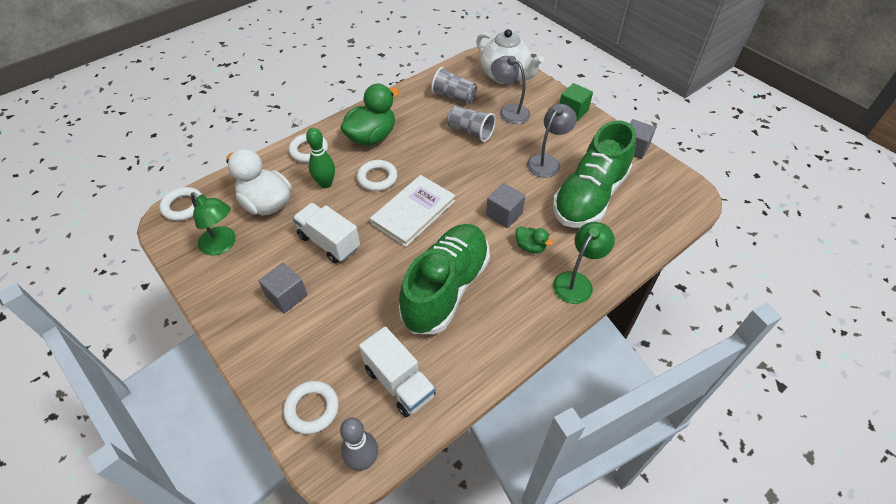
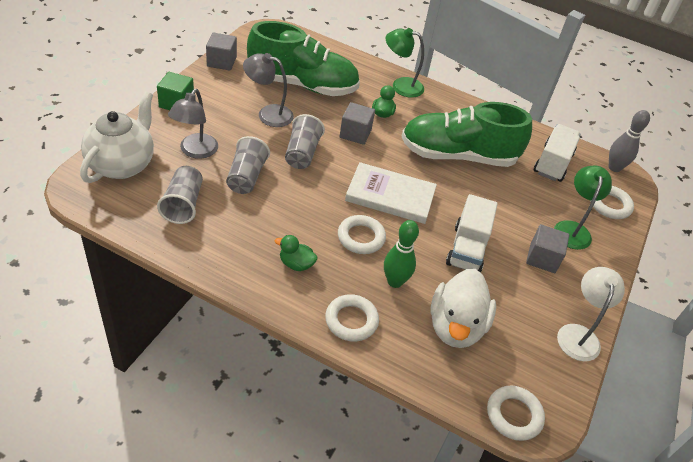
camera: 120 degrees left, 5 degrees down
(203, 281) = (578, 334): none -> white lamp
(222, 245) = (532, 341): green lamp -> green lamp (572, 229)
(371, 137) = (296, 264): green duck -> green duck, size x0.49
(487, 170) = (302, 153): none -> grey cup

